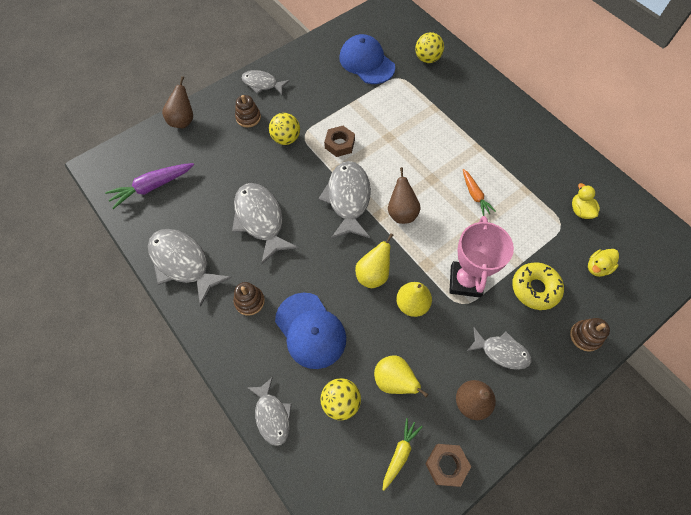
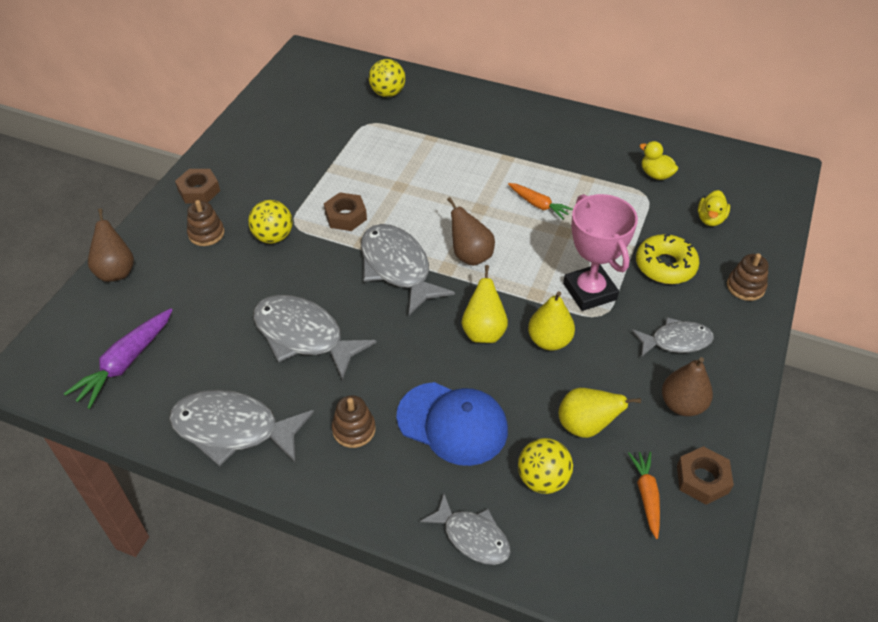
camera: 30 degrees left, 15 degrees down
(262, 84) = (199, 191): grey fish -> brown nut
(366, 62) = (317, 121): blue cap -> none
(400, 454) = (646, 496): yellow carrot -> orange carrot

